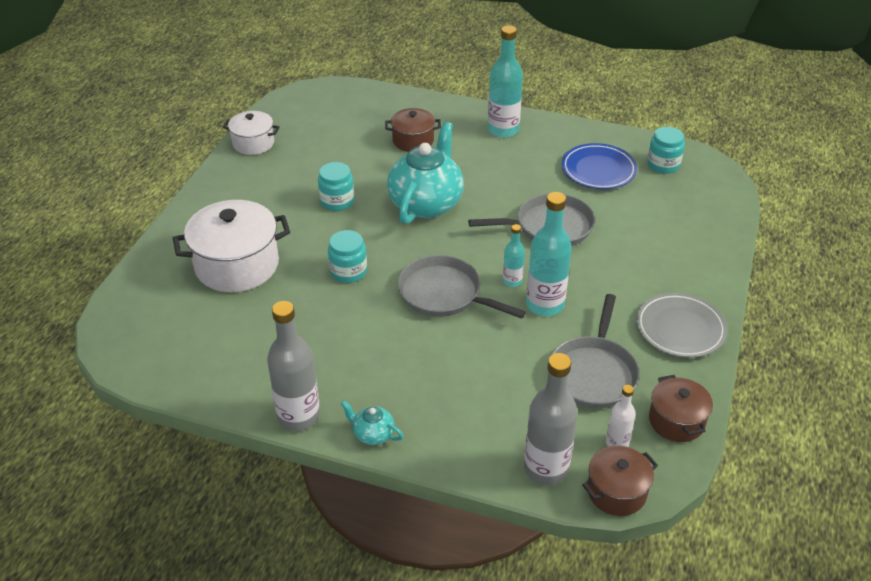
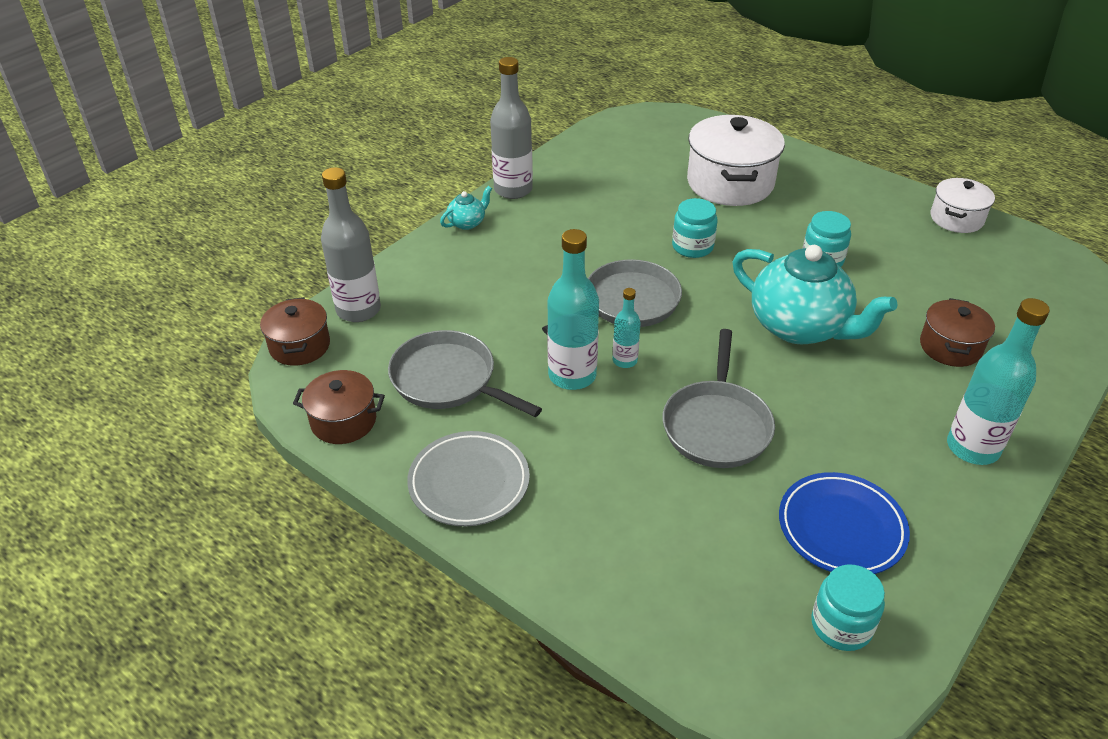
camera: 110 degrees right, 0 degrees up
(617, 442) = (351, 366): white bottle -> none

